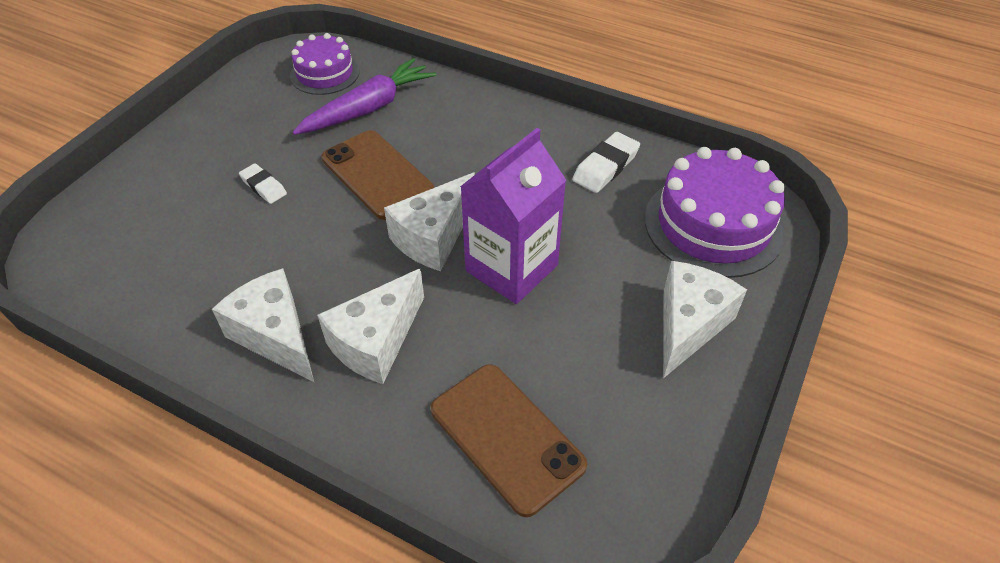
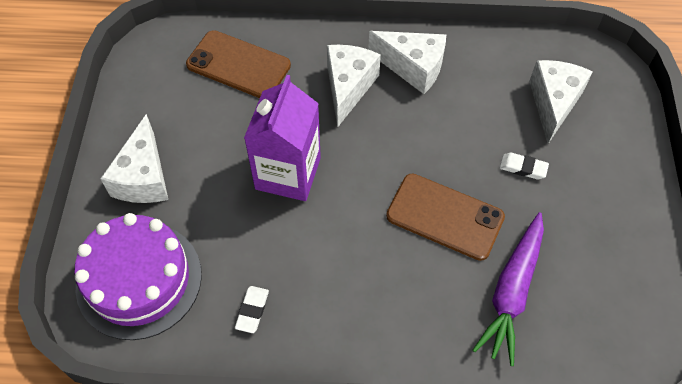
camera: 155 degrees right, 10 degrees up
(325, 73) = (594, 323): purple cake -> none
(433, 237) = (360, 176): white cheese -> white cheese (553, 103)
(606, 167) = (252, 310): white eraser -> white eraser, size x0.66

